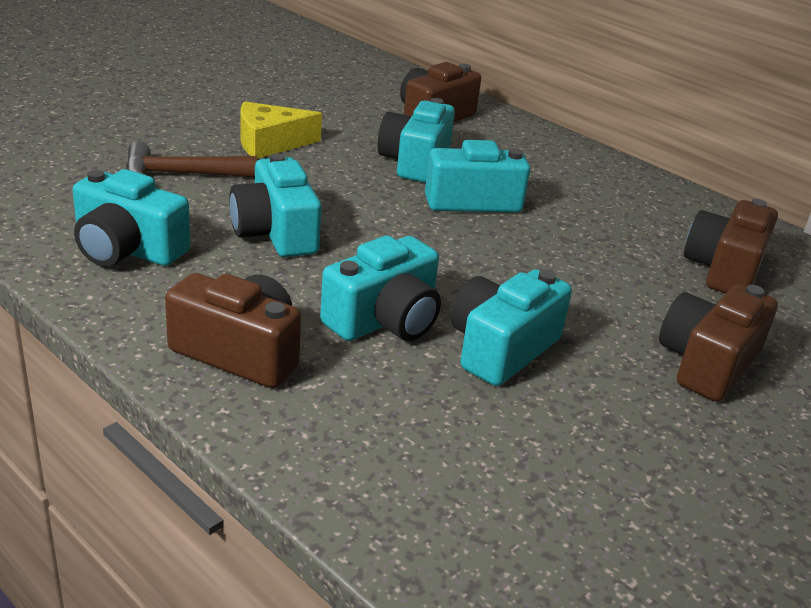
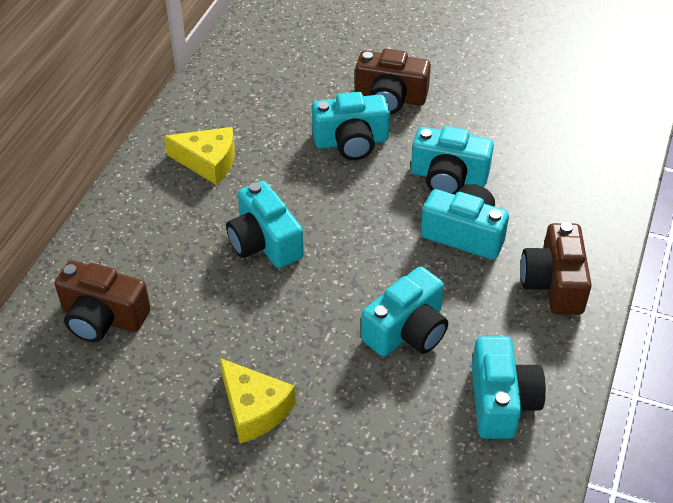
camera: 110 degrees left, 15 degrees up
(180, 174) = (365, 438): brown hammer -> none
(415, 162) = (218, 296): turquoise camera -> turquoise camera (351, 142)
(621, 205) = (208, 162): none -> yellow cheese
(724, 269) = (269, 102): brown camera -> none

